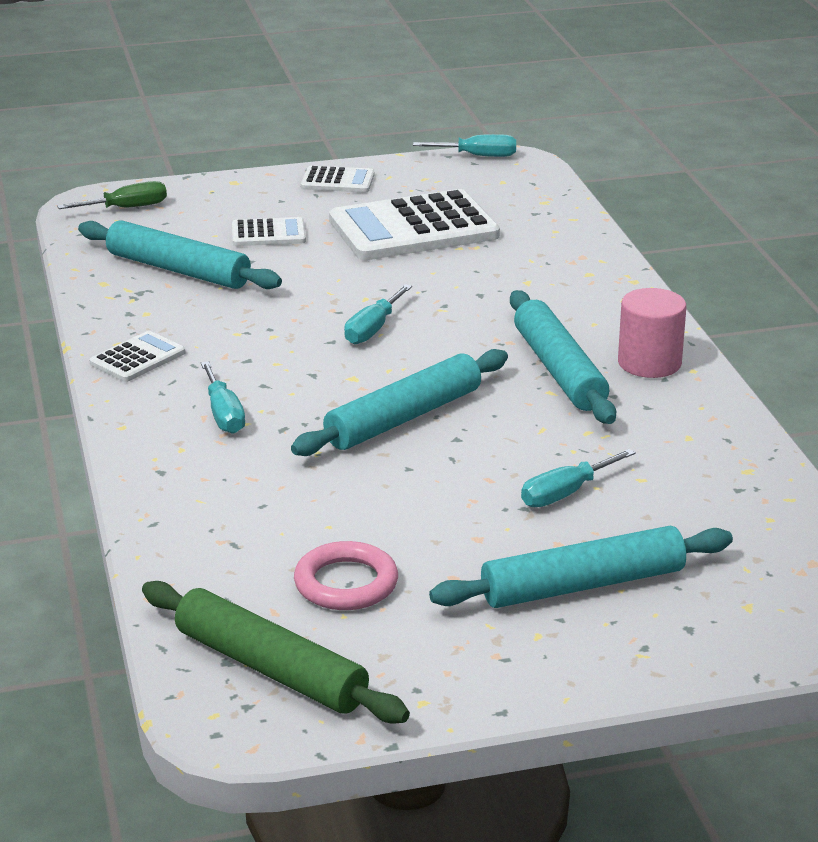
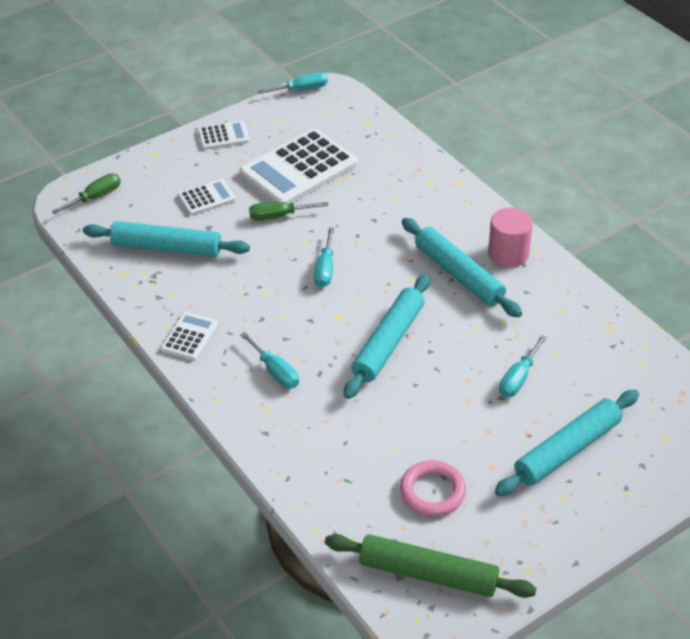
camera: 20 degrees left, 15 degrees up
(350, 267) = (278, 216): none -> green screwdriver

